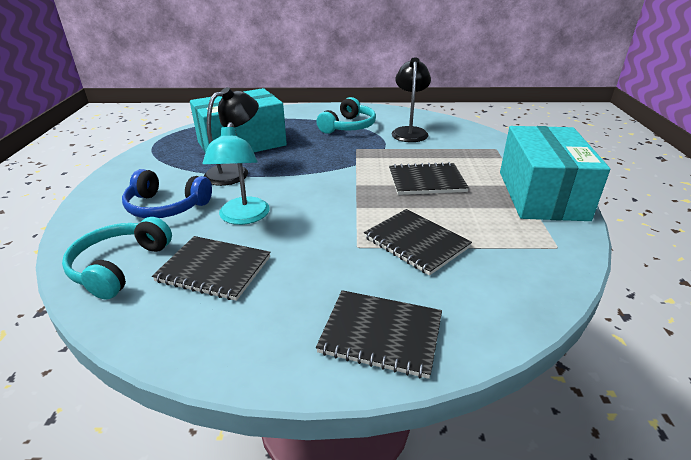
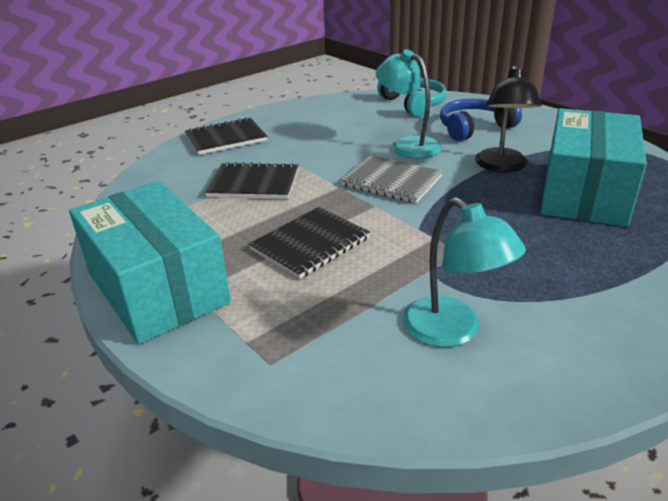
camera: 140 degrees right, 0 degrees up
(214, 269) = (361, 122): black notebook -> none
(316, 194) = (391, 181): none -> grey notebook
(348, 126) = (554, 290): turquoise headphones -> none
(409, 132) = (453, 331): black lamp -> turquoise lamp

